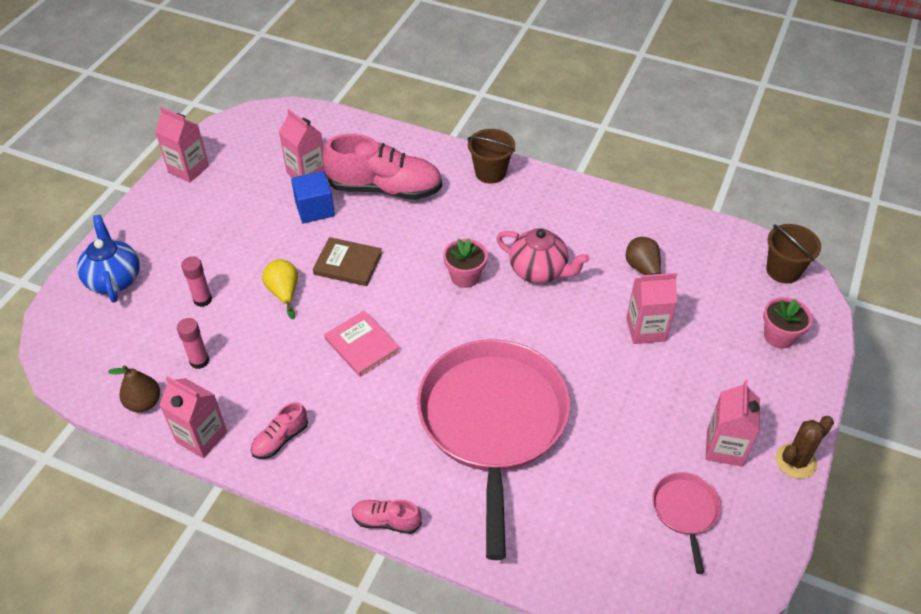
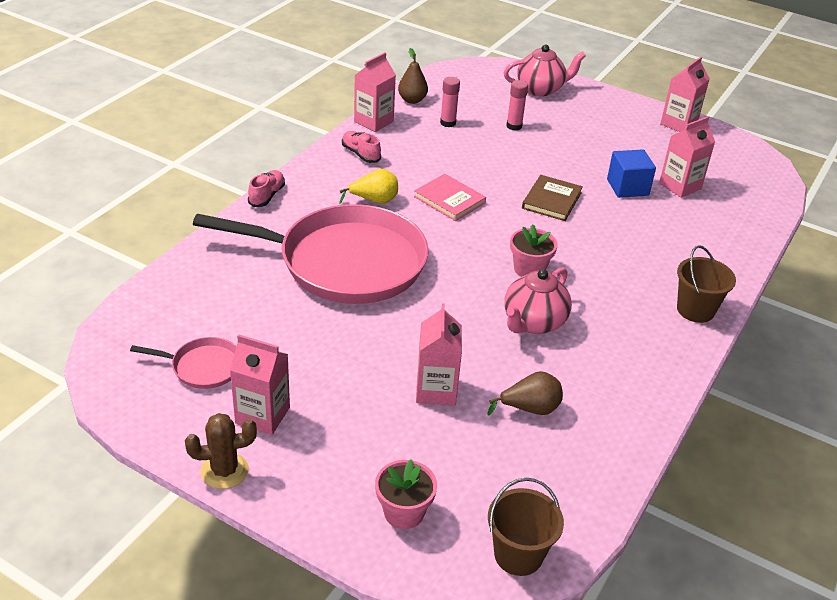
camera: 95 degrees right, 10 degrees down
(114, 279) = (540, 89): blue teapot -> pink teapot
(284, 293) = (518, 164): yellow pear -> yellow pear (374, 200)
(362, 345) = (449, 200): pink book -> pink book turned 75 degrees clockwise
(385, 189) = (661, 232): pink shoe -> none
(795, 461) = (224, 471): brown cactus -> brown cactus turned 75 degrees counterclockwise

